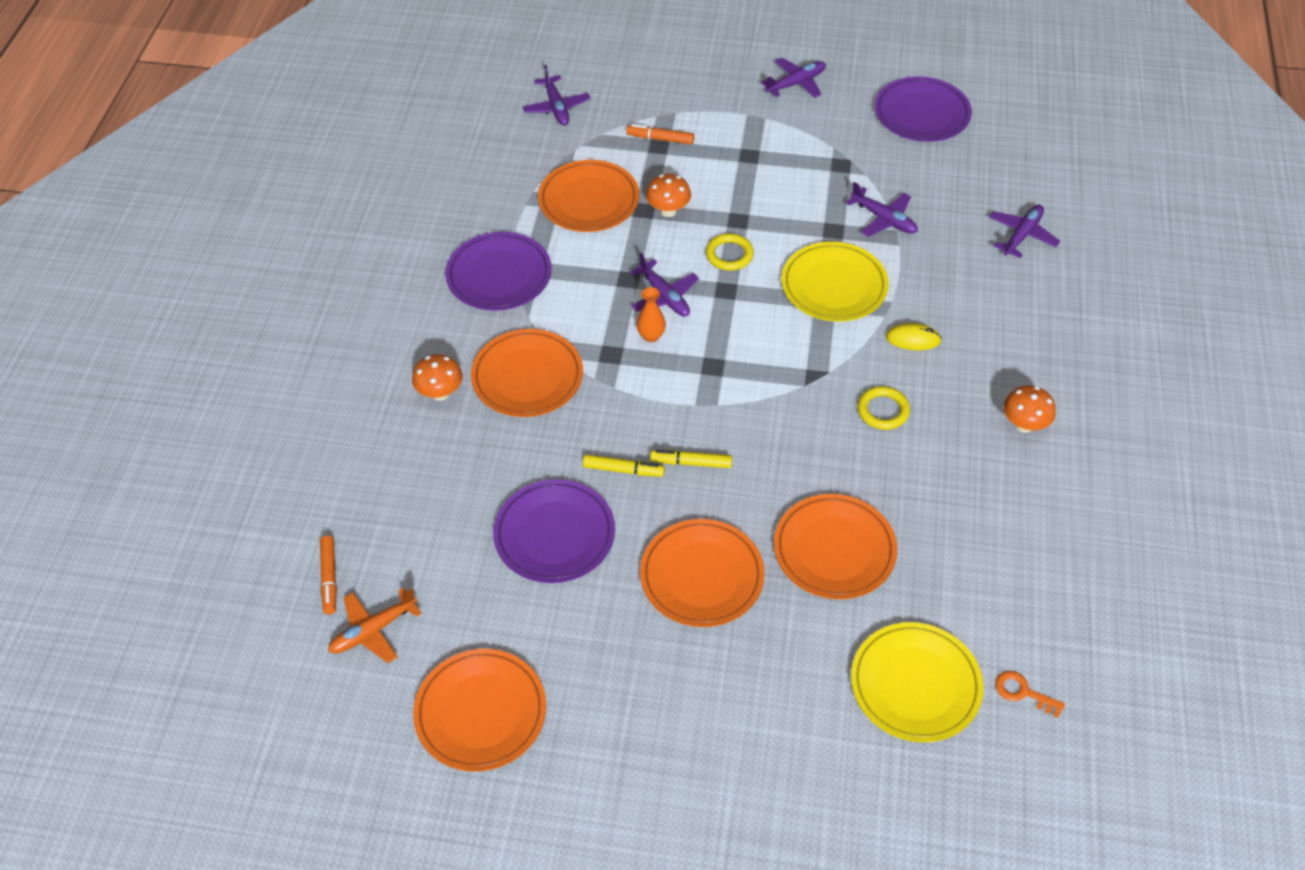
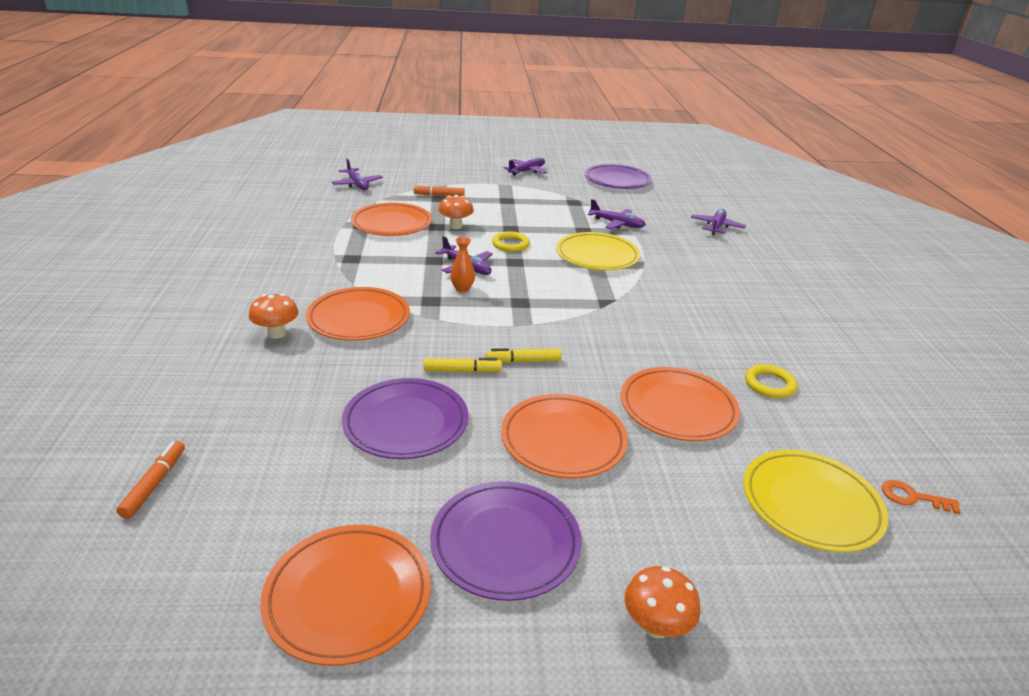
camera: 15 degrees left, 20 degrees down
(329, 578) = (154, 484): orange marker -> orange marker turned 150 degrees counterclockwise
(373, 631) = (206, 528): orange plane -> none
(499, 275) = (324, 263): purple plate -> purple plate (505, 543)
(883, 410) = (670, 318): yellow ring -> yellow ring (769, 384)
(913, 339) = (671, 278): yellow mouse -> none
(1024, 425) = (783, 318): orange mushroom -> orange mushroom (656, 626)

